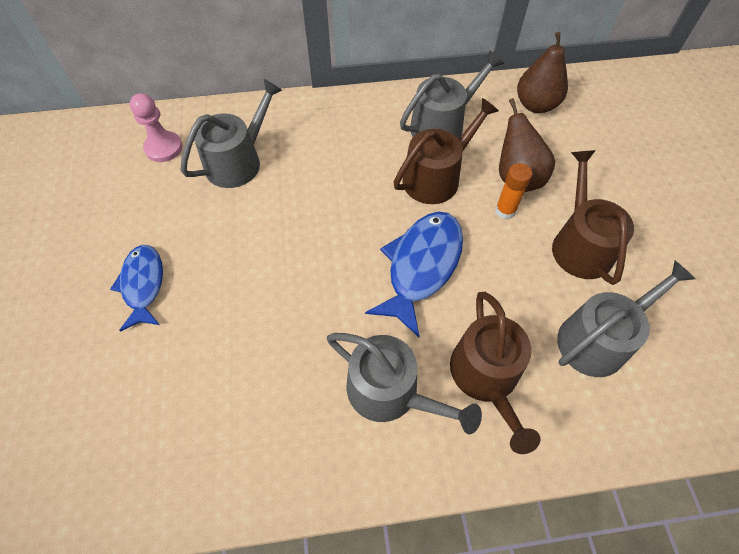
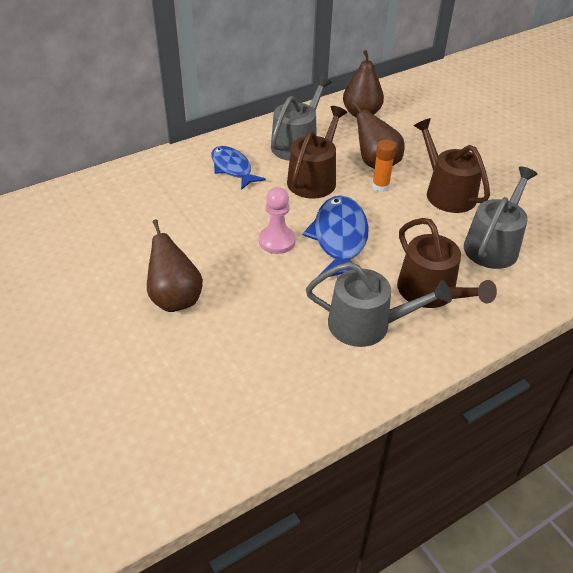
camera: 25 degrees left, 15 degrees down
(143, 285) = (110, 321): blue fish -> blue fish (232, 168)
(164, 148) = (60, 219): pink pawn -> pink pawn (277, 241)
(215, 281) = (175, 299): none -> brown pear
(238, 161) = (138, 211): grey watering can -> none

